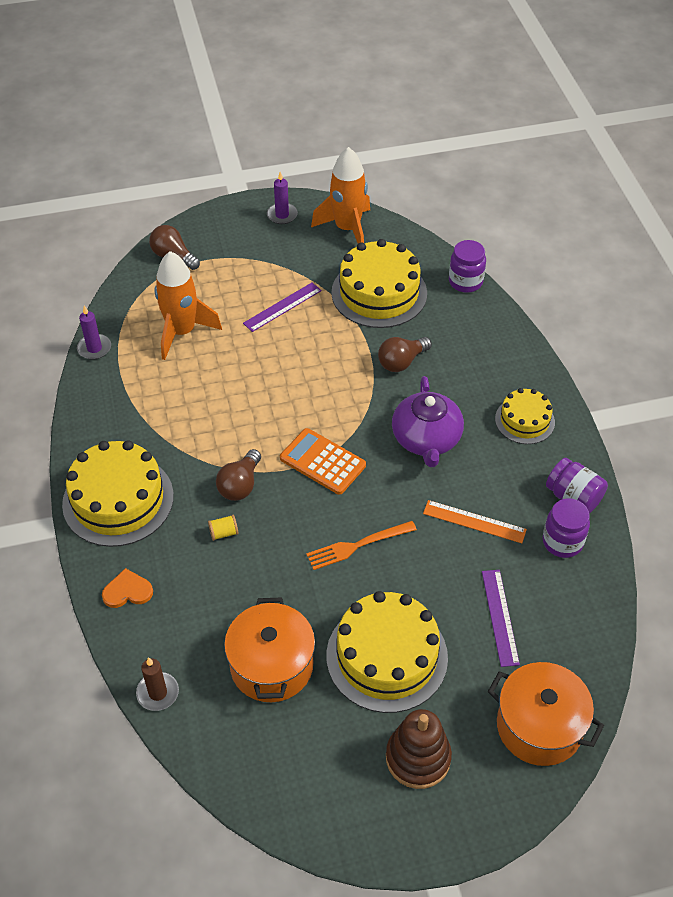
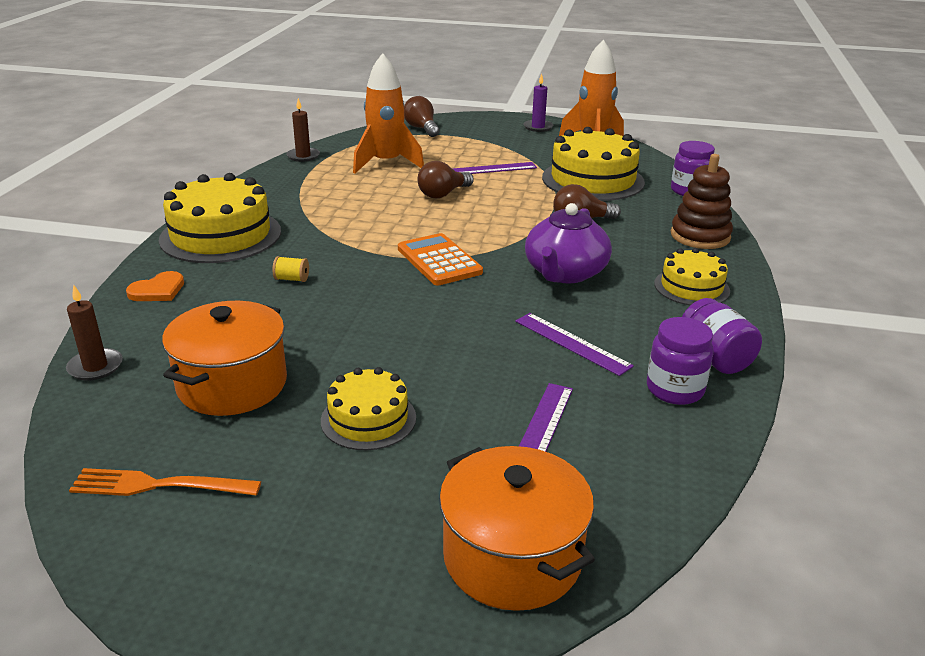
camera: 25 degrees right, 20 degrees down
(94, 348) = (303, 156): purple candle -> brown candle
(127, 591) = (158, 290): orange heart -> orange heart turned 120 degrees clockwise
(240, 485) = (342, 254): brown light bulb -> brown light bulb (443, 194)
(357, 546) = (418, 324): orange fork -> orange fork (157, 485)
(387, 656) = (368, 419): yellow cake -> yellow cake, size x0.57
(418, 758) = (316, 527): brown stacking toy -> brown stacking toy (700, 236)
(474, 522) = (571, 343): orange ruler -> purple ruler

